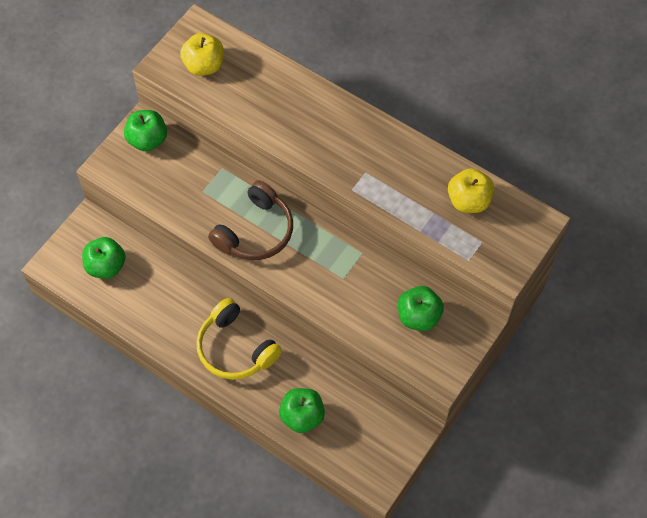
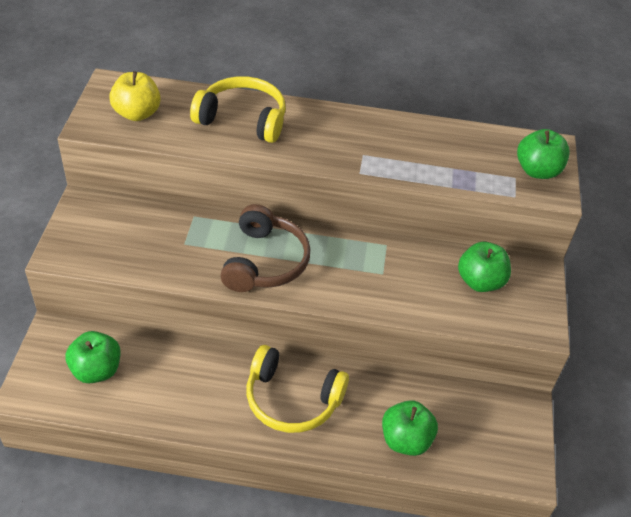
camera: 30 degrees left, 15 degrees down
(147, 140) = (96, 215): green apple -> green apple (537, 171)
(286, 100) = (242, 119): none -> yellow headphones
(468, 201) = (477, 149): yellow apple -> none

